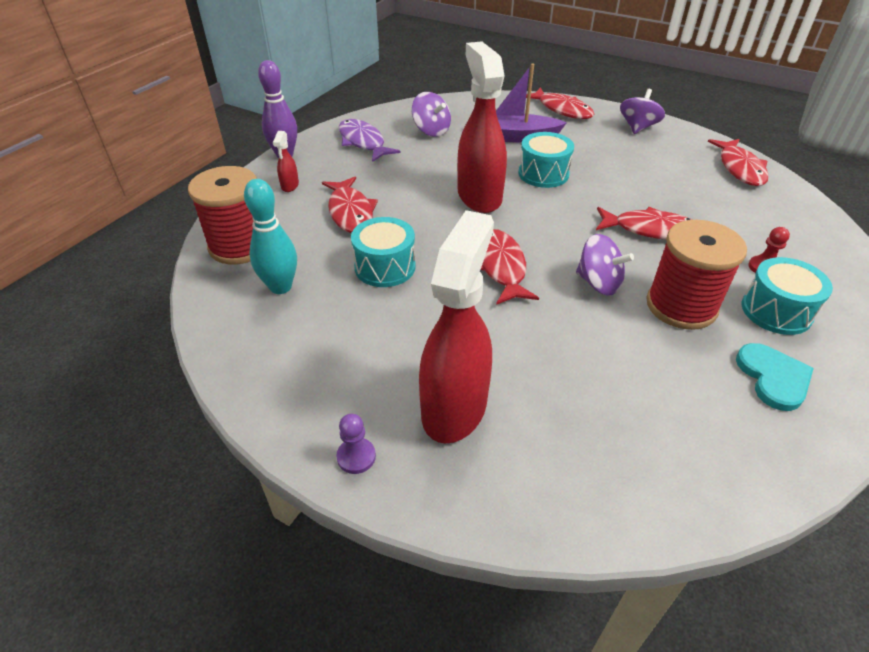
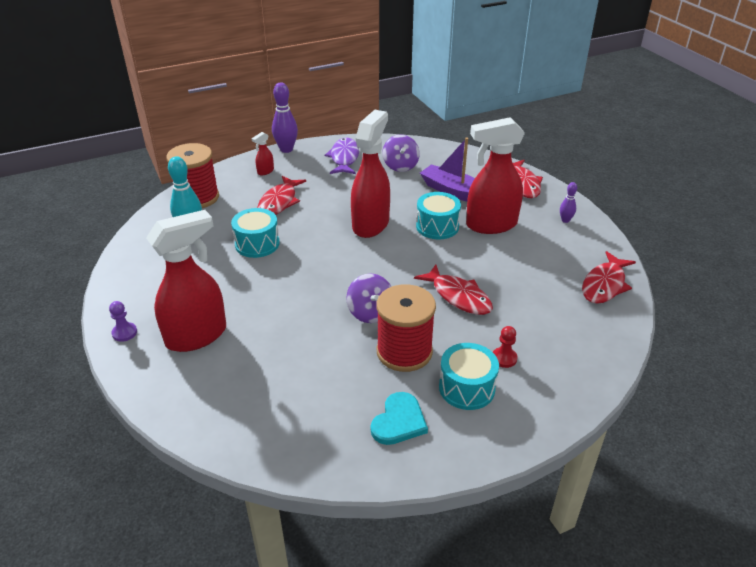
camera: 35 degrees right, 5 degrees down
(500, 267) = (323, 274): red fish -> none
(586, 154) = (490, 225): none -> red spray bottle
(637, 128) = (565, 220): purple spinning top -> purple bowling pin

